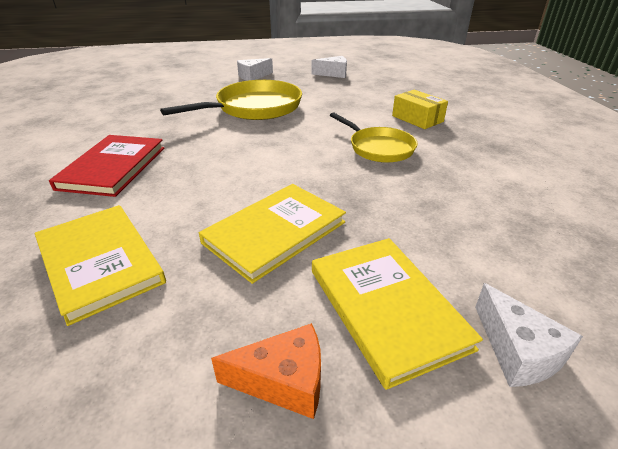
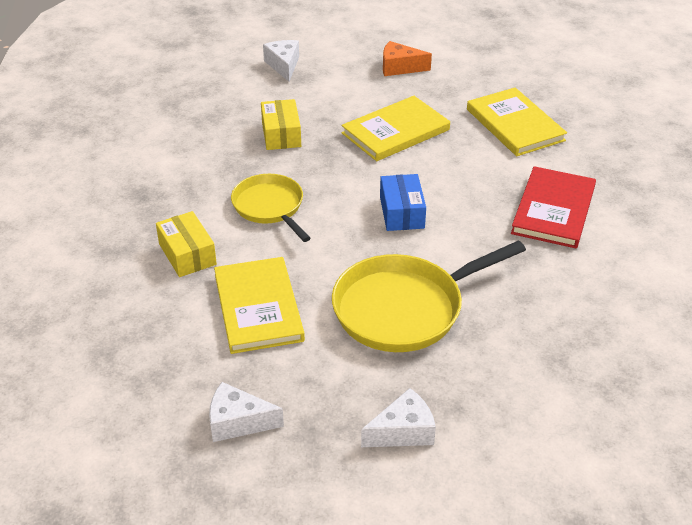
camera: 170 degrees left, 5 degrees up
(260, 154) = (401, 212): none -> blue box
(386, 307) = (338, 86): yellow book -> yellow book (258, 307)
(418, 213) = (281, 134): none -> yellow box

